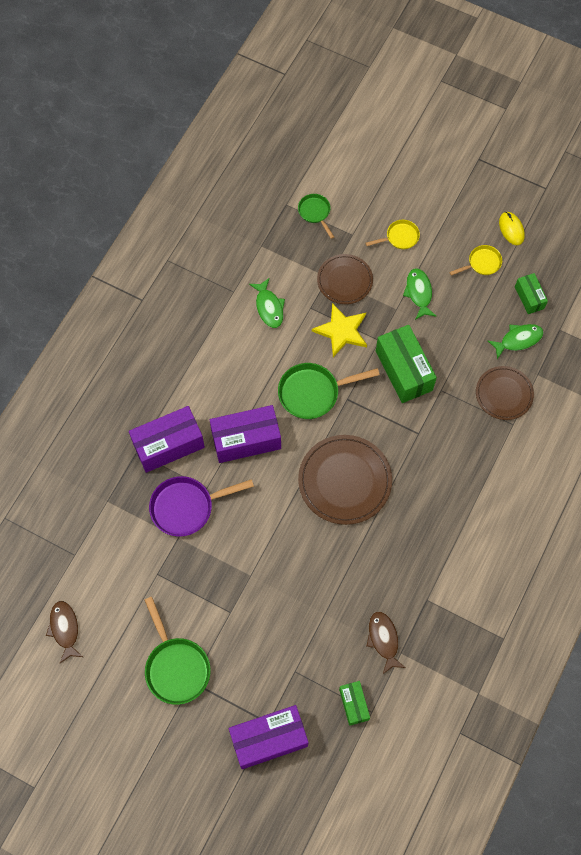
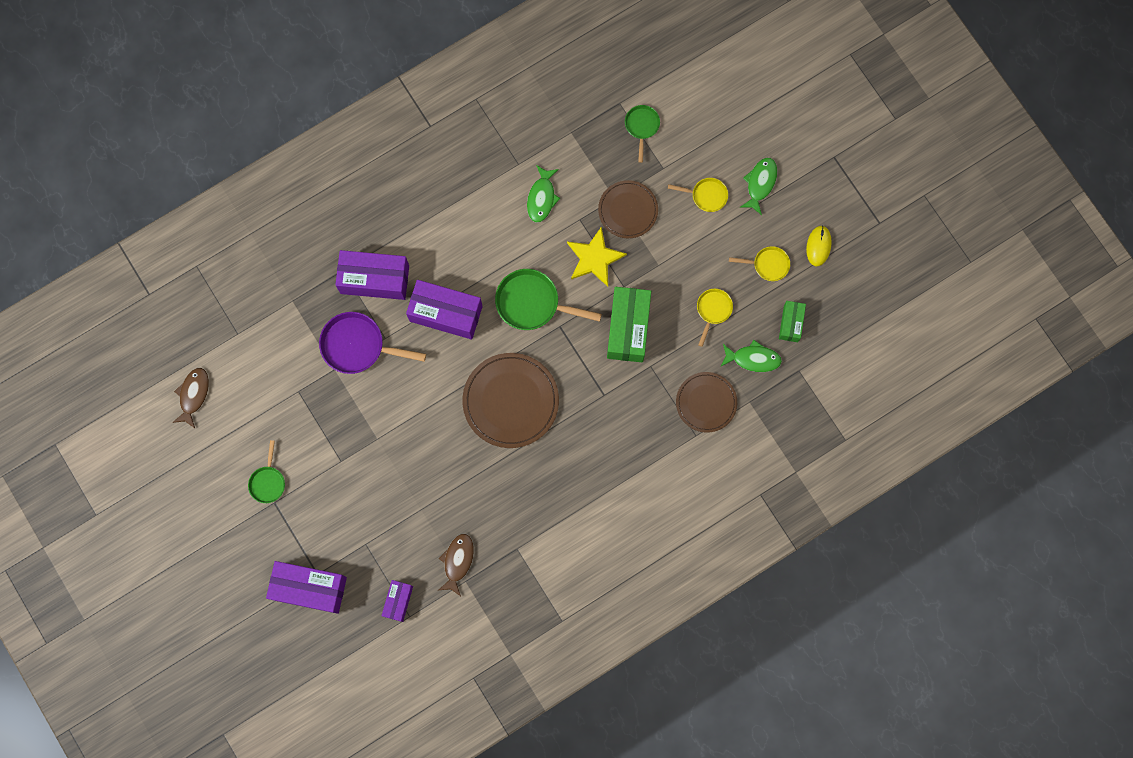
camera: 30 degrees right, 10 degrees up
(176, 667) = (268, 482): green pan -> green pan, size x0.57
(354, 704) = (398, 601): green box -> purple box
(419, 293) = (689, 261): green fish -> green fish (760, 183)
(462, 320) = (713, 310): none -> yellow pan

